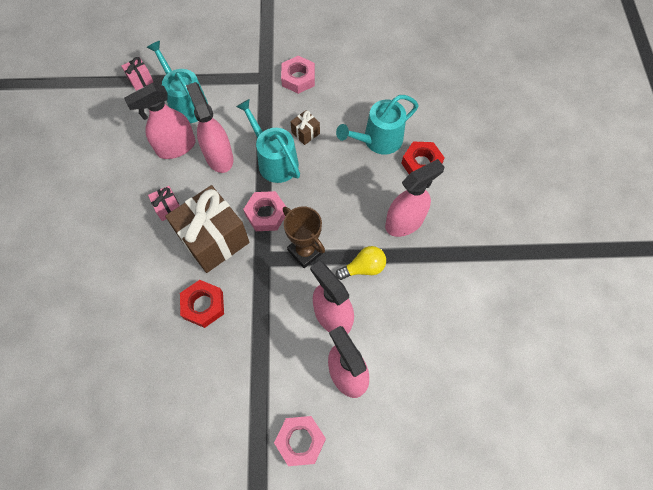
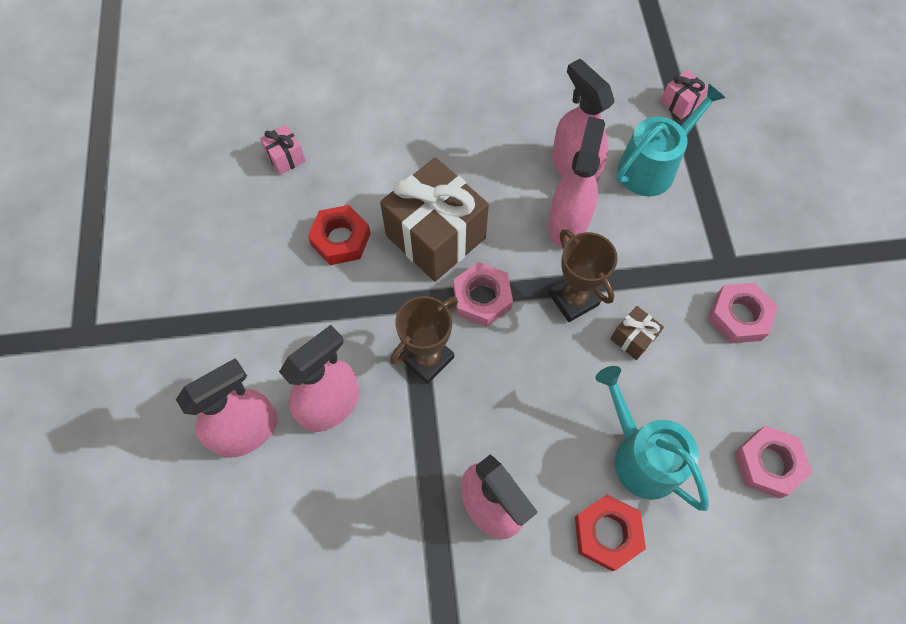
camera: 85 degrees right, 0 degrees up
(168, 208) = (477, 174): pink gift -> pink gift (286, 158)
(219, 157) = (568, 223): pink spray bottle -> pink spray bottle turned 45 degrees counterclockwise
(275, 161) = (573, 299): turquoise watering can -> brown trophy
(300, 441) = (163, 378): pink nut -> pink nut (768, 463)
(363, 268) = (406, 444): yellow light bulb -> none

